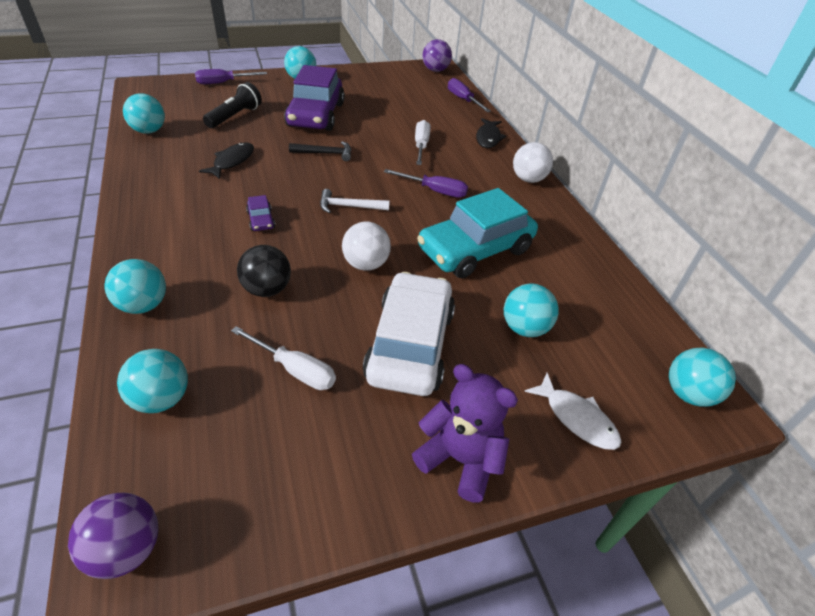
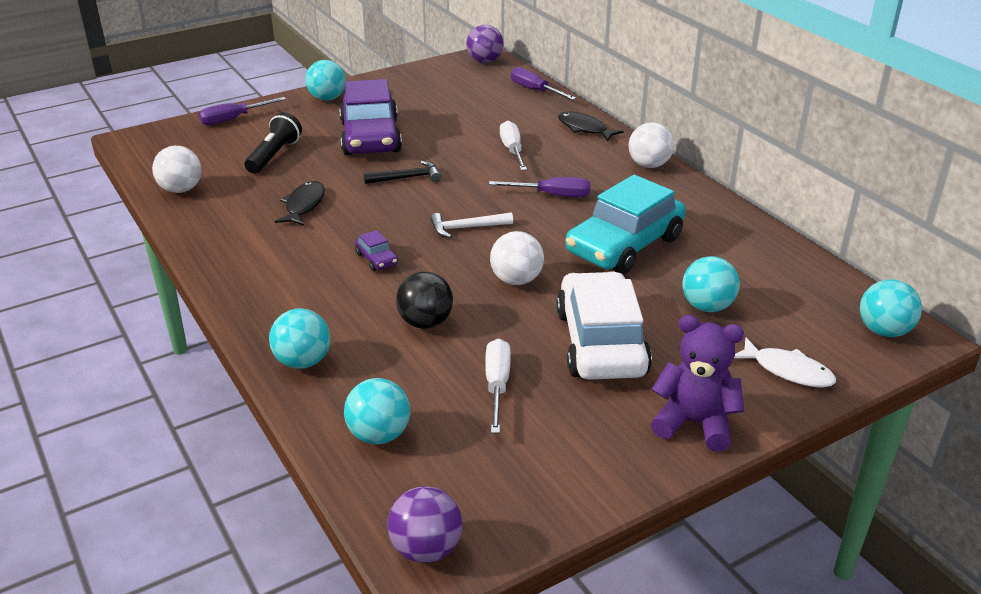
camera: 10 degrees left, 10 degrees down
(149, 131) = (181, 189): turquoise ball -> white ball
(295, 369) = (497, 385): white screwdriver -> white screwdriver turned 105 degrees counterclockwise
(488, 138) = (584, 128): black fish -> black fish turned 135 degrees clockwise

